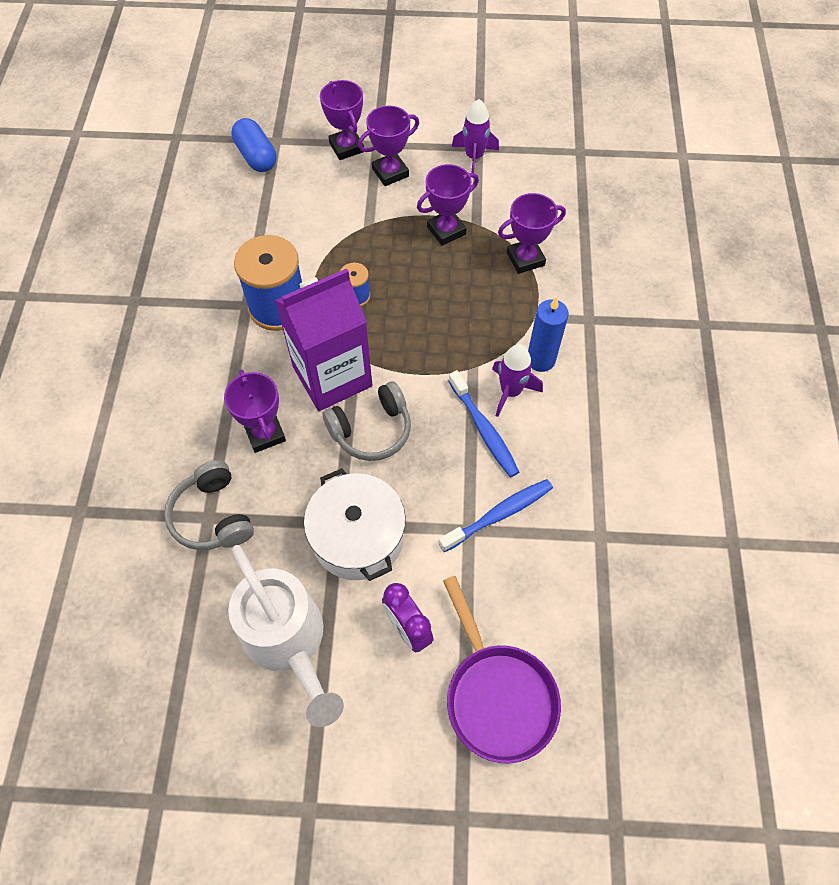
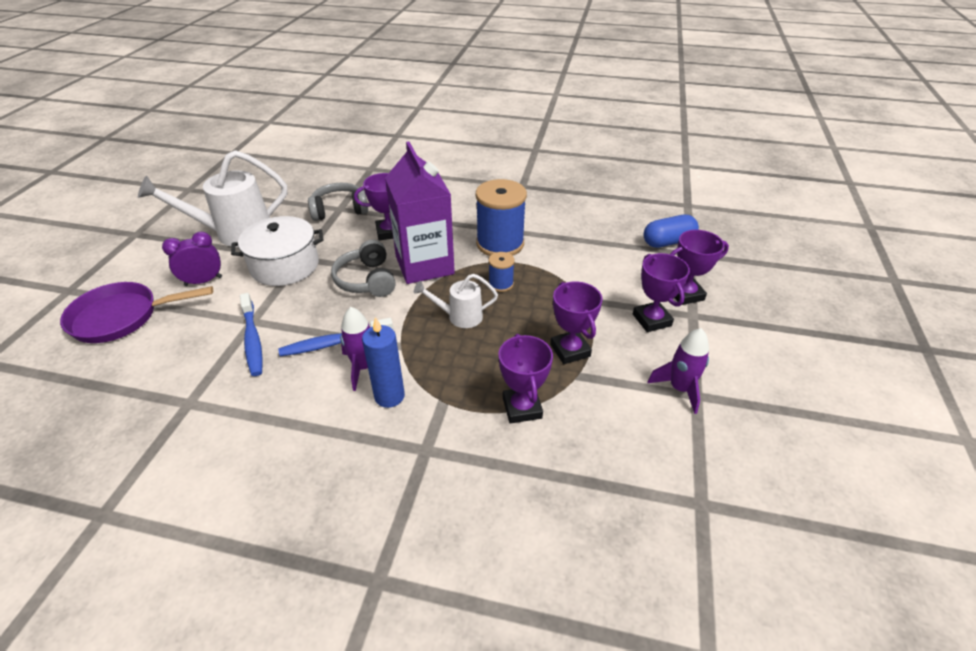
camera: 100 degrees right, 20 degrees down
(418, 324) = (459, 317): none -> white watering can

